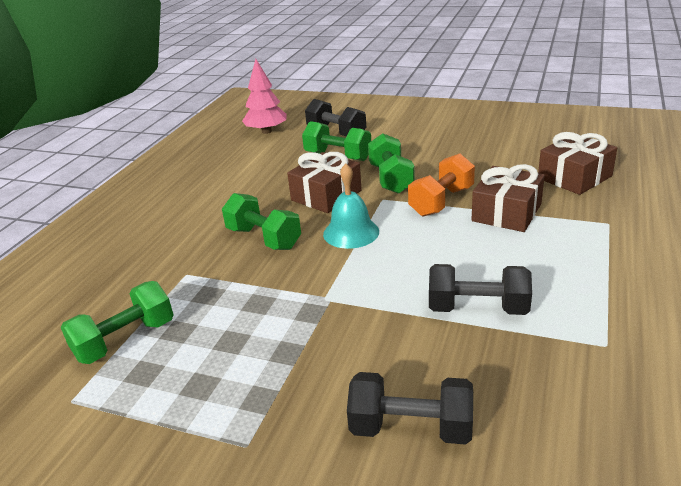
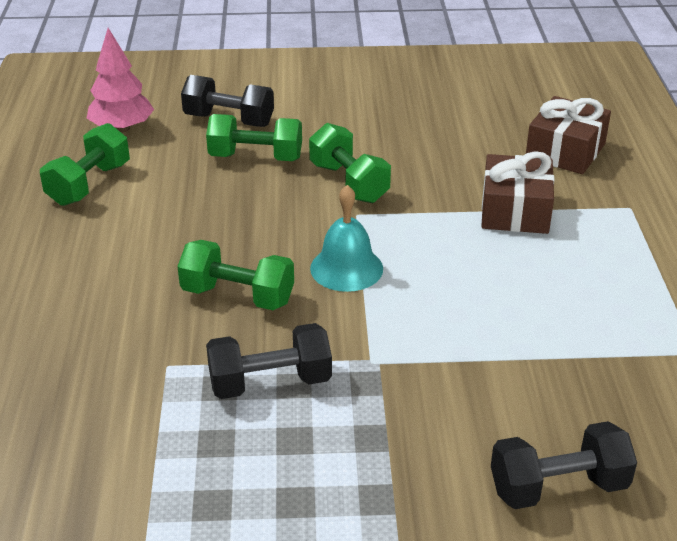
camera: 25 degrees left, 5 degrees up
(125, 340) = (154, 470): green dumbbell -> green dumbbell (89, 184)
(326, 195) = (279, 219): brown gift -> none
(441, 201) = (431, 207): orange dumbbell -> none
(477, 308) = (549, 338): black dumbbell -> black dumbbell (270, 383)

